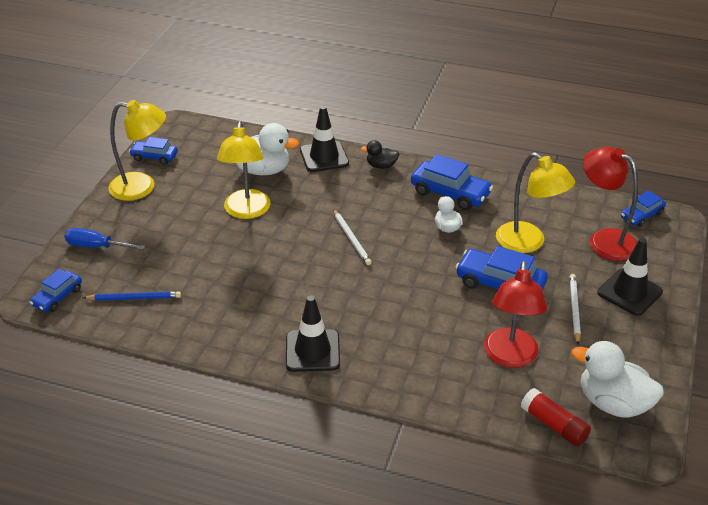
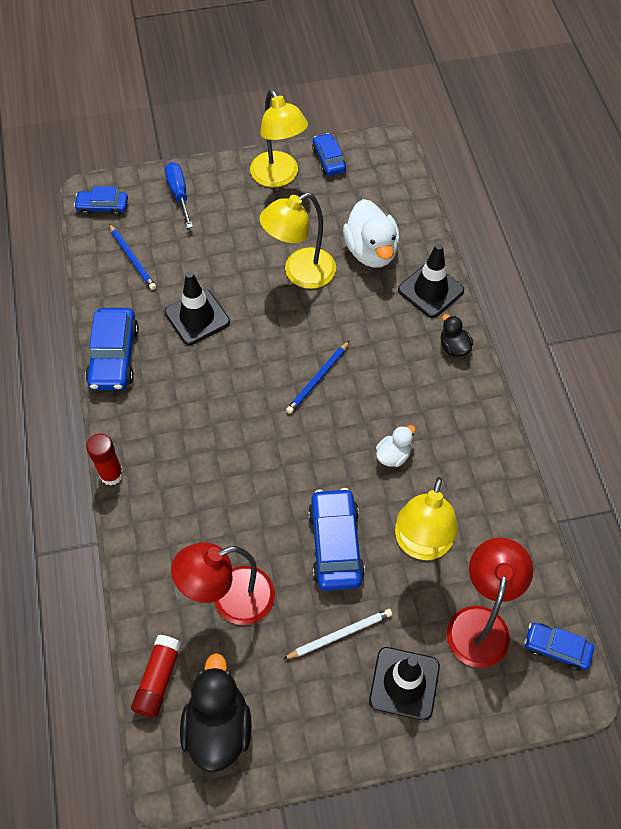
camera: 60 degrees right, 20 degrees up
(312, 351) = (144, 426): black traffic cone -> black traffic cone (197, 317)
(344, 388) = (111, 474): none -> red glue stick
(351, 239) = (318, 379): white pencil -> blue pencil
(450, 193) = (454, 432): blue car -> blue car (114, 356)
(613, 403) = (218, 727): white duck -> black duck

